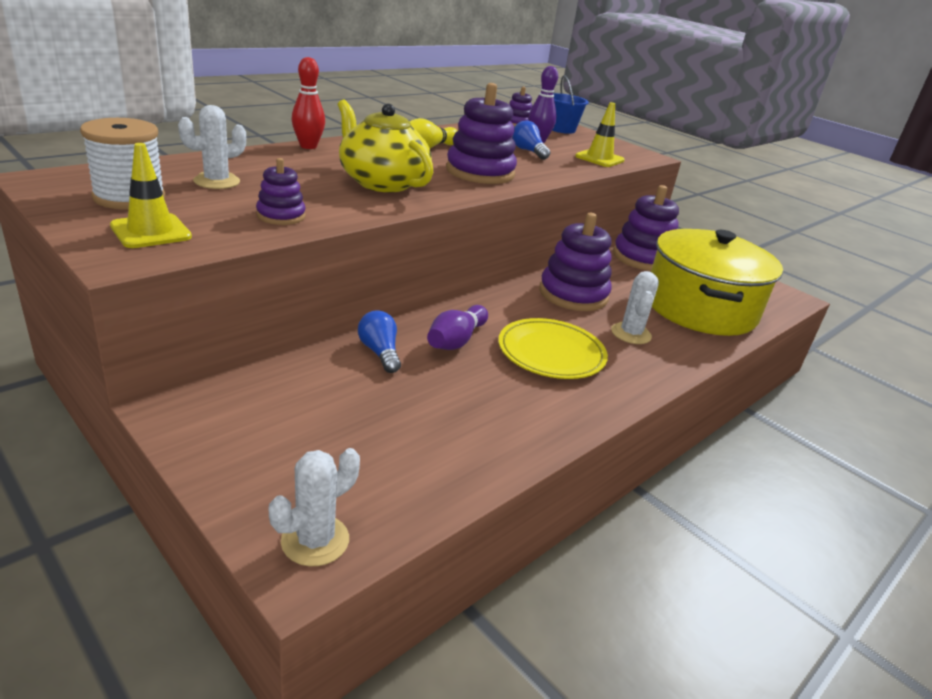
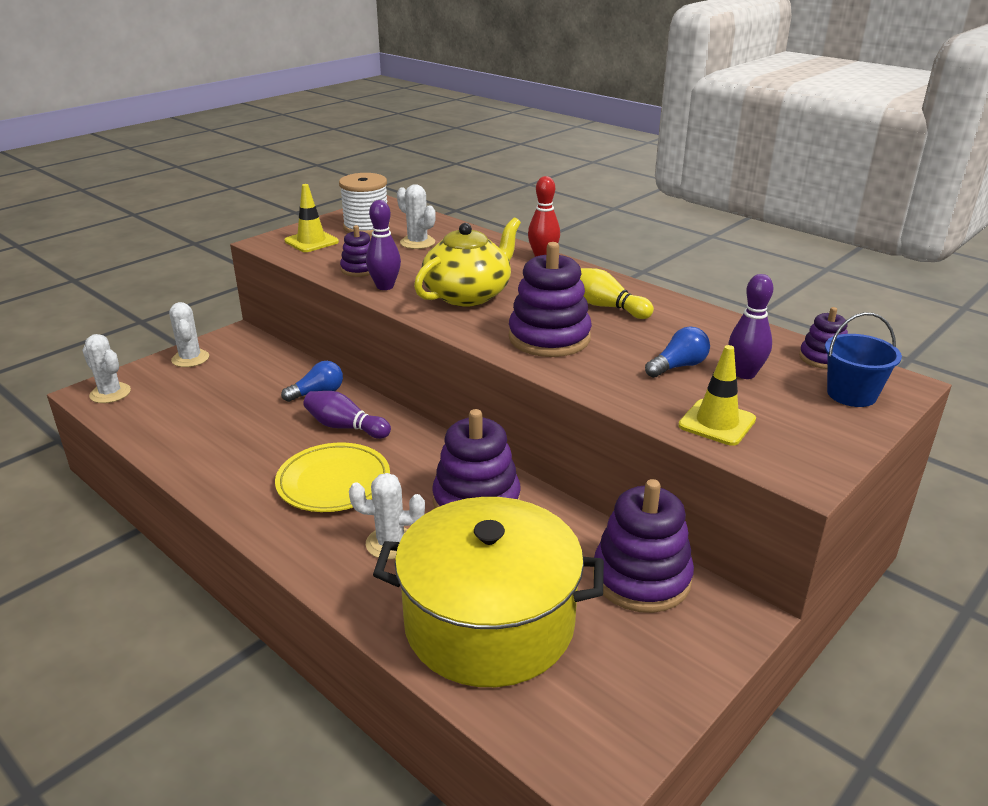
camera: 90 degrees right, 0 degrees up
(231, 456) = (190, 358): none -> white cactus
(342, 210) = (385, 286): none -> purple bowling pin

